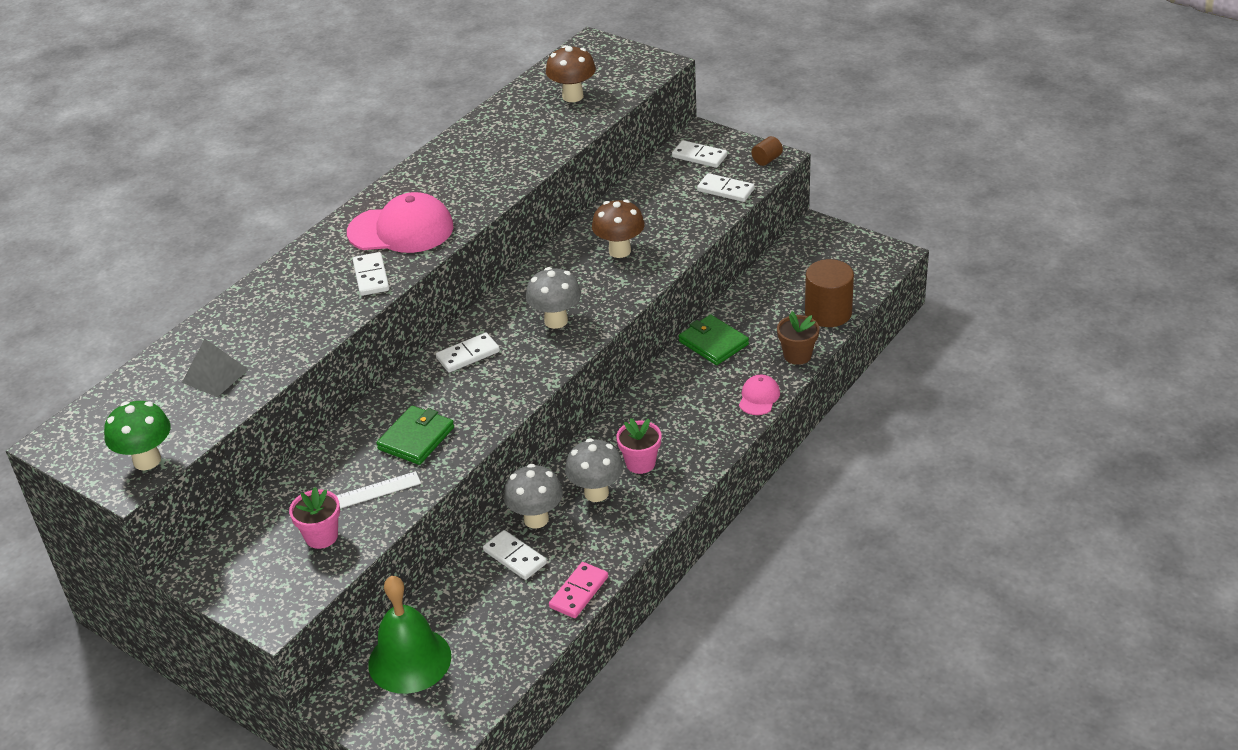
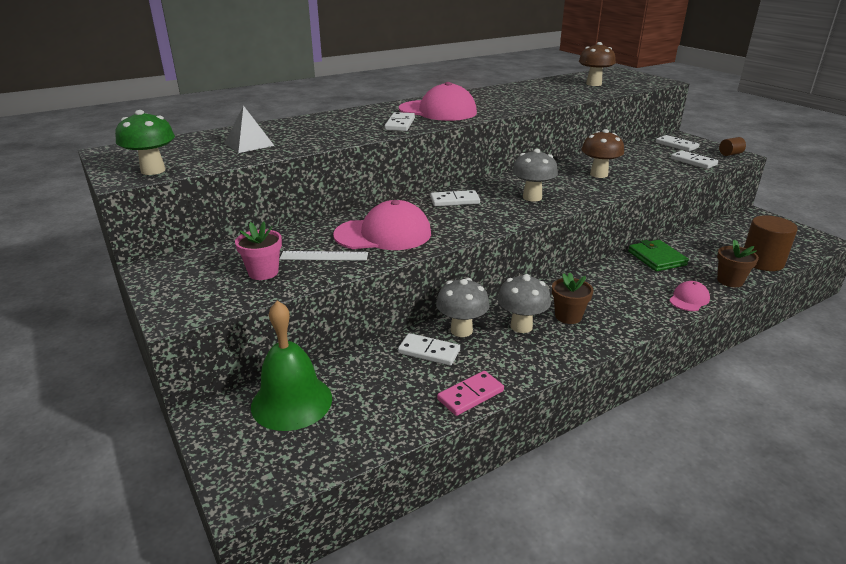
camera: 20 degrees right, 10 degrees down
(416, 438) = (383, 234): green wallet -> pink cap
(515, 557) = (429, 351): white domino -> white domino turned 45 degrees counterclockwise
(640, 463) = (568, 316): pink flower pot -> brown flower pot

